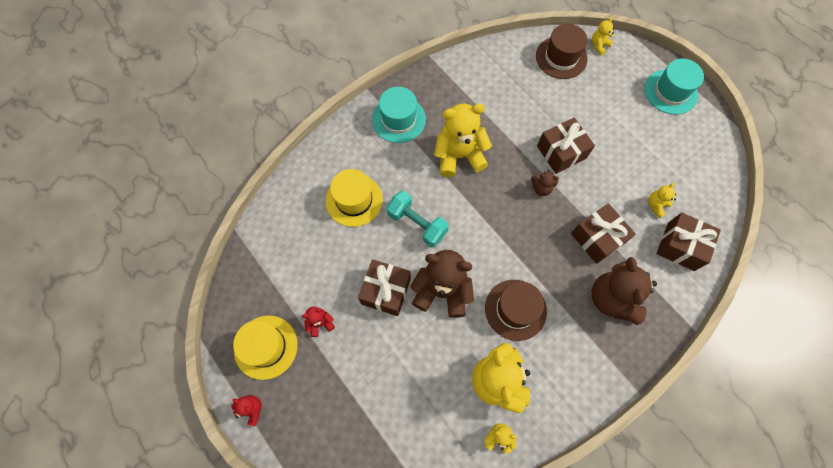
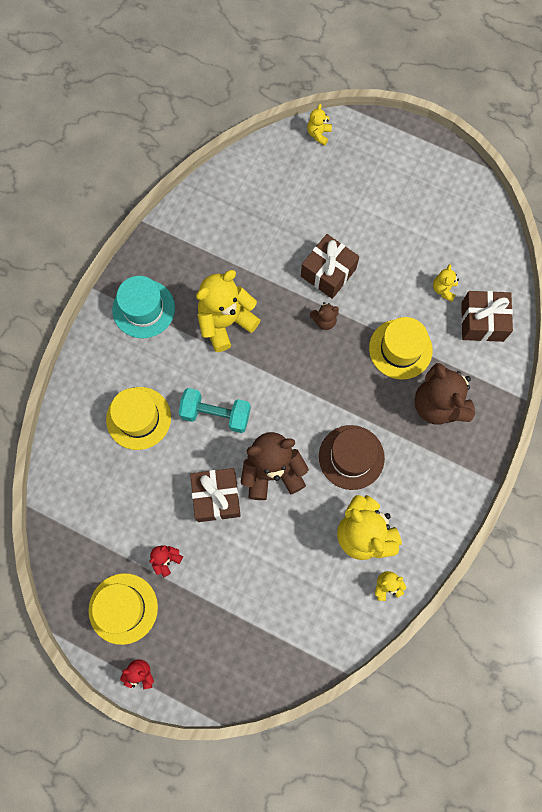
camera: 25 degrees left, 5 degrees up
(561, 57) = (284, 165): brown hat -> none
(597, 238) = (400, 349): brown gift -> yellow hat
(670, 92) = (412, 157): turquoise hat -> none

